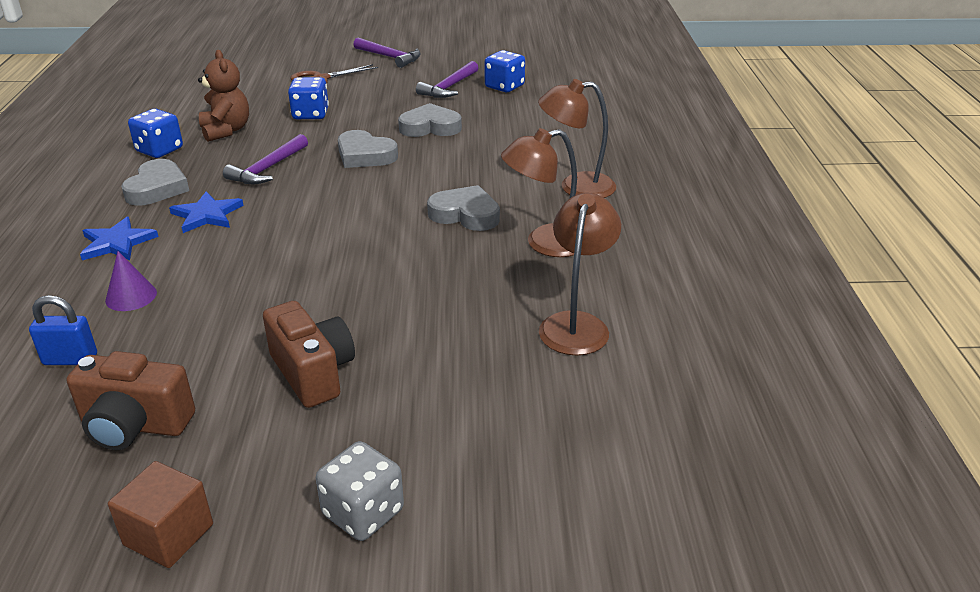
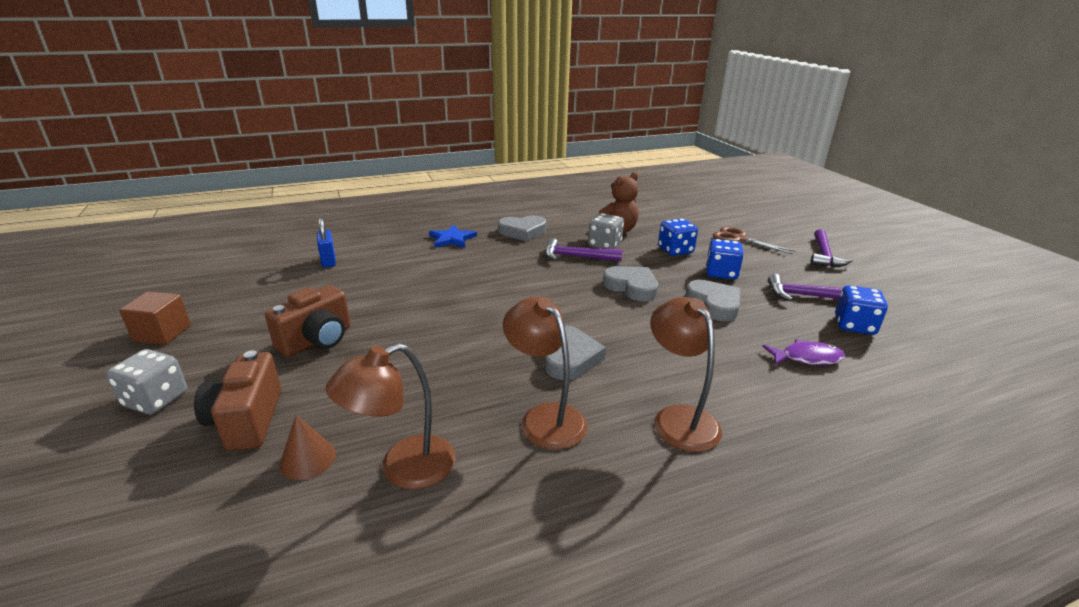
camera: 70 degrees right, 5 degrees down
(131, 296) = (395, 259): purple cone -> none
(135, 426) = (265, 296): brown camera -> brown camera (247, 420)
(159, 150) = (571, 219): blue dice -> blue dice (721, 273)
(207, 215) = (499, 254): blue star -> none
(256, 146) = (604, 245): none -> grey dice
(365, 155) = (631, 287): grey heart -> grey heart turned 120 degrees clockwise
(533, 118) = (807, 358): none -> purple fish
(539, 380) = (308, 459): none -> brown cone
(576, 324) = (403, 468): brown lamp -> brown lamp turned 150 degrees clockwise

